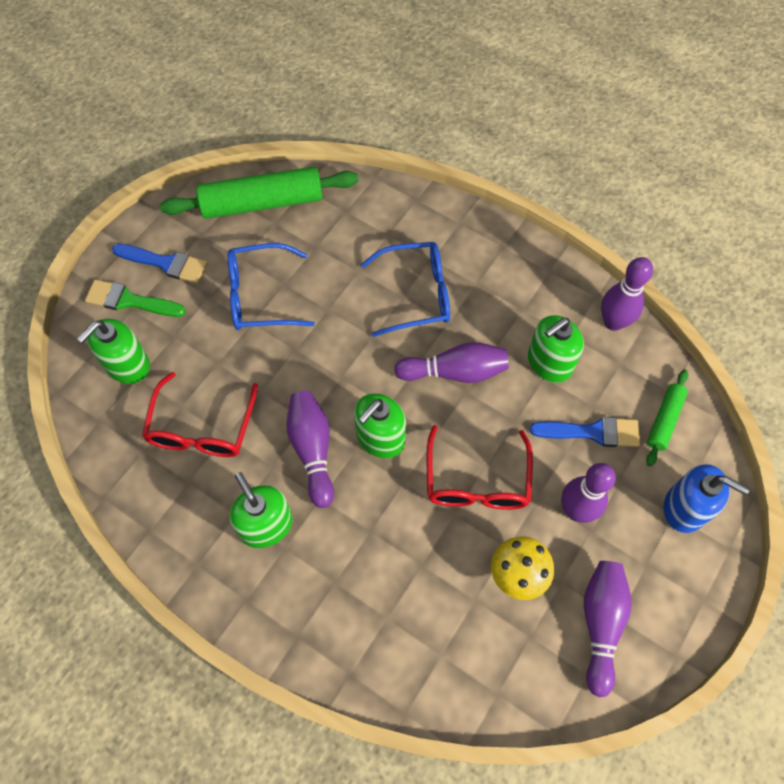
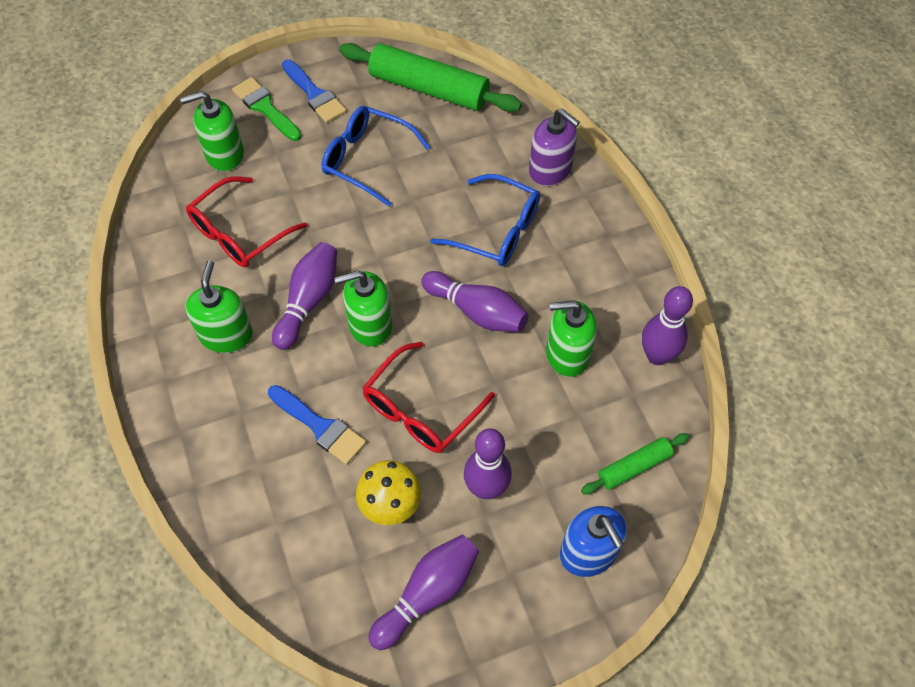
camera: 35 degrees right, 5 degrees down
(417, 218) = (550, 170): none -> purple soap dispenser
(592, 432) = (557, 435): blue brush -> blue brush (320, 426)

